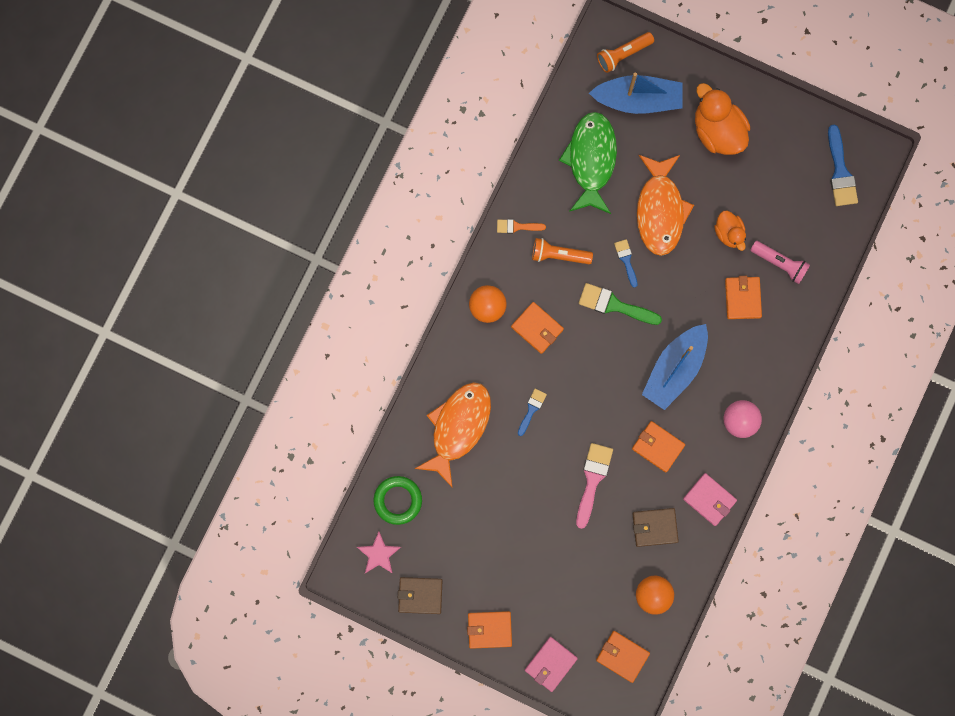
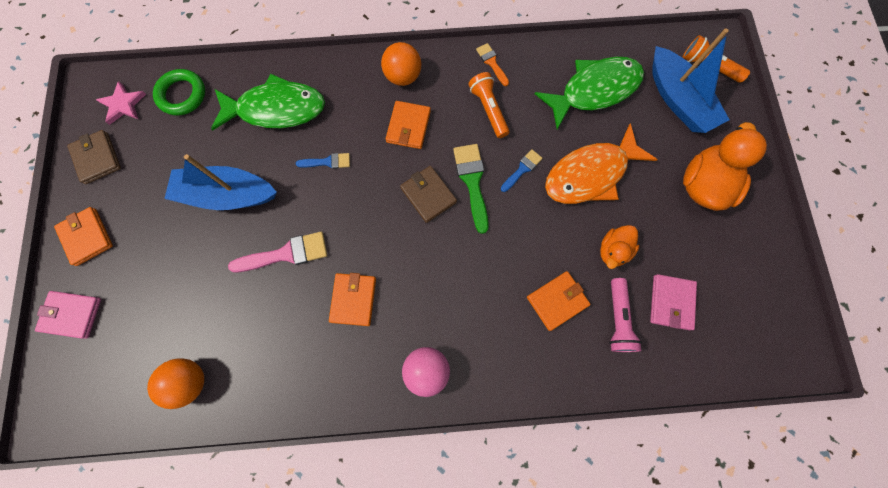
camera: 60 degrees right, 5 degrees down
(458, 428) = (276, 109): orange fish -> green fish
(622, 656) = (108, 385): orange wallet -> none
(654, 527) = (266, 343): brown wallet -> brown wallet (428, 195)
(675, 369) = (443, 273): blue boat -> blue boat (227, 195)
(709, 499) = (324, 385): pink wallet -> pink wallet (671, 302)
(840, 172) = (755, 329): blue brush -> none

